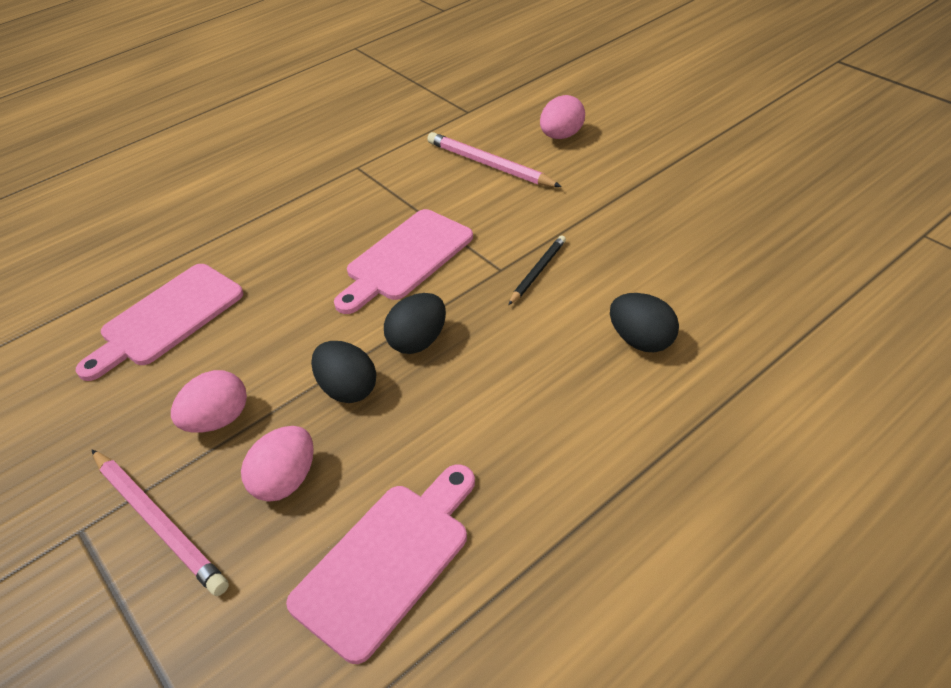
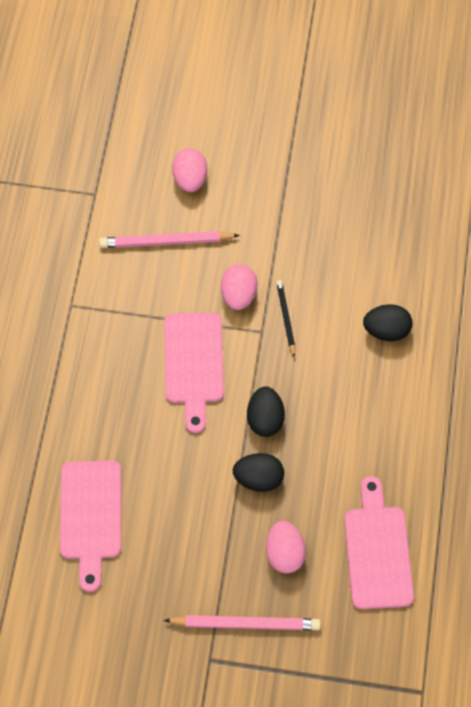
camera: 45 degrees left, 20 degrees up
(218, 420) = (207, 551): pink egg -> pink egg (238, 295)

